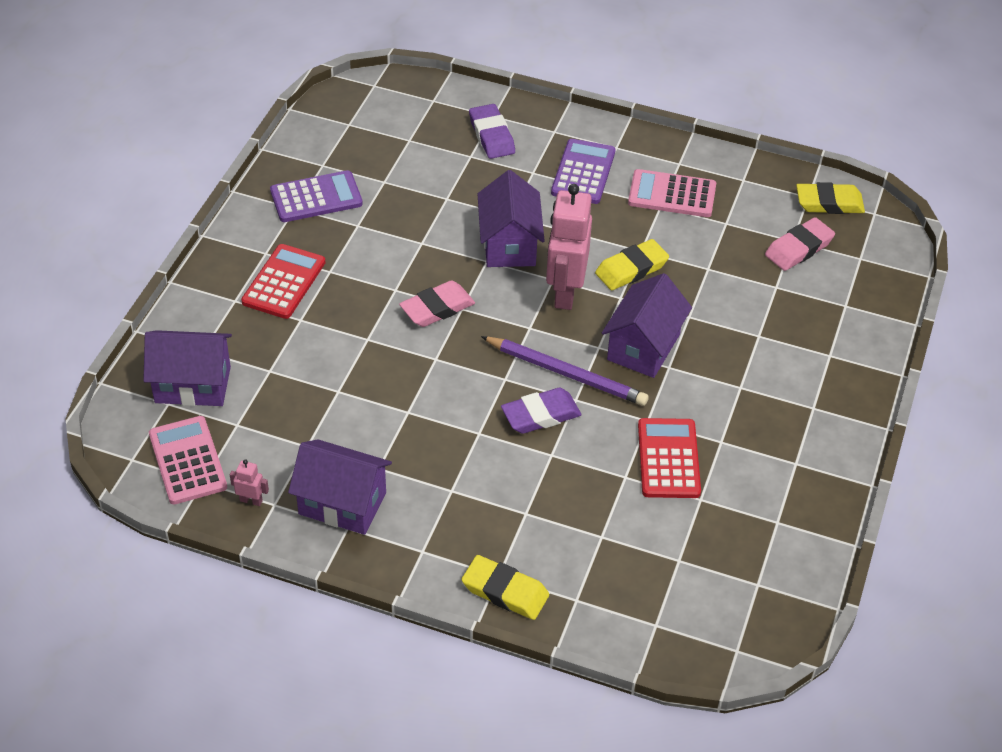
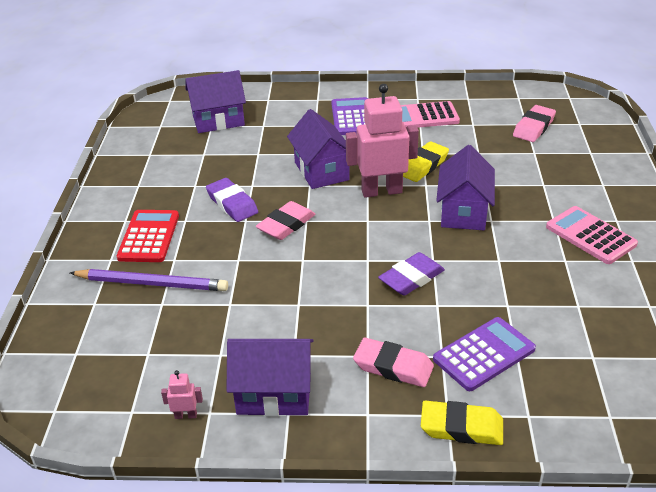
camera: 15 degrees left, 10 degrees down
(187, 461) = (111, 397): pink calculator -> pink calculator (590, 235)
(193, 385) = (94, 332): purple house -> purple house (218, 120)
(316, 197) = (153, 175): purple calculator -> purple calculator (484, 354)
(471, 510) = (393, 367): none -> pink eraser
(491, 135) = (273, 111): purple eraser -> purple eraser (232, 204)
(565, 292) = (381, 191): pink robot -> pink robot turned 90 degrees clockwise
(566, 373) = (415, 244): purple pencil -> purple pencil (152, 283)
(668, 459) = (533, 283): red calculator -> none
(829, 203) = (535, 98): yellow eraser -> none

